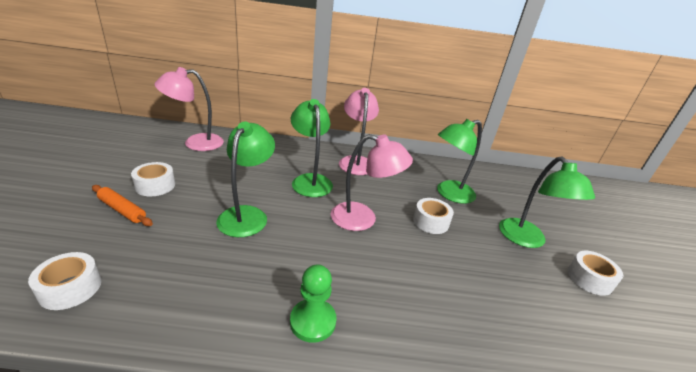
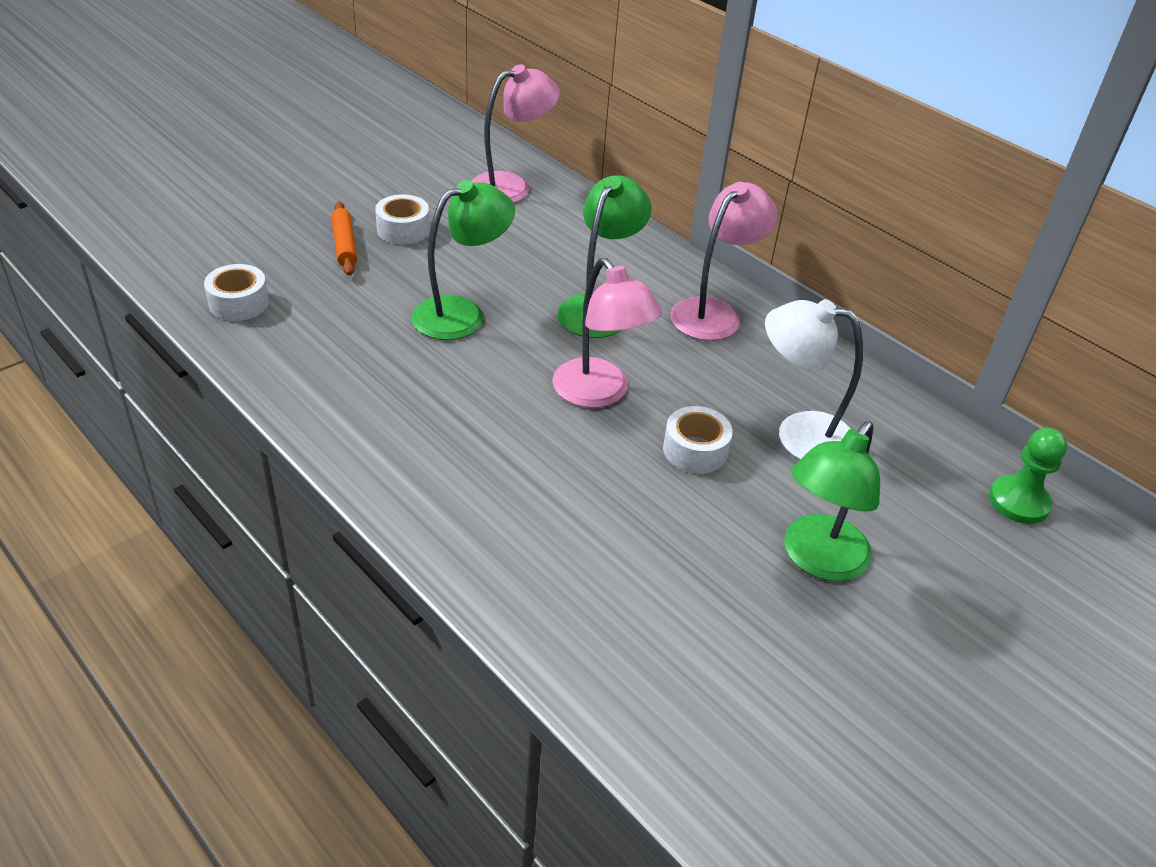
camera: 45 degrees right, 10 degrees up
(195, 143) = (511, 186): pink lamp -> pink lamp turned 120 degrees clockwise
(313, 321) = (395, 454): green pawn -> green pawn (1019, 502)
(449, 194) = (799, 435): green lamp -> white lamp
(589, 279) = (827, 657): white tape -> none

